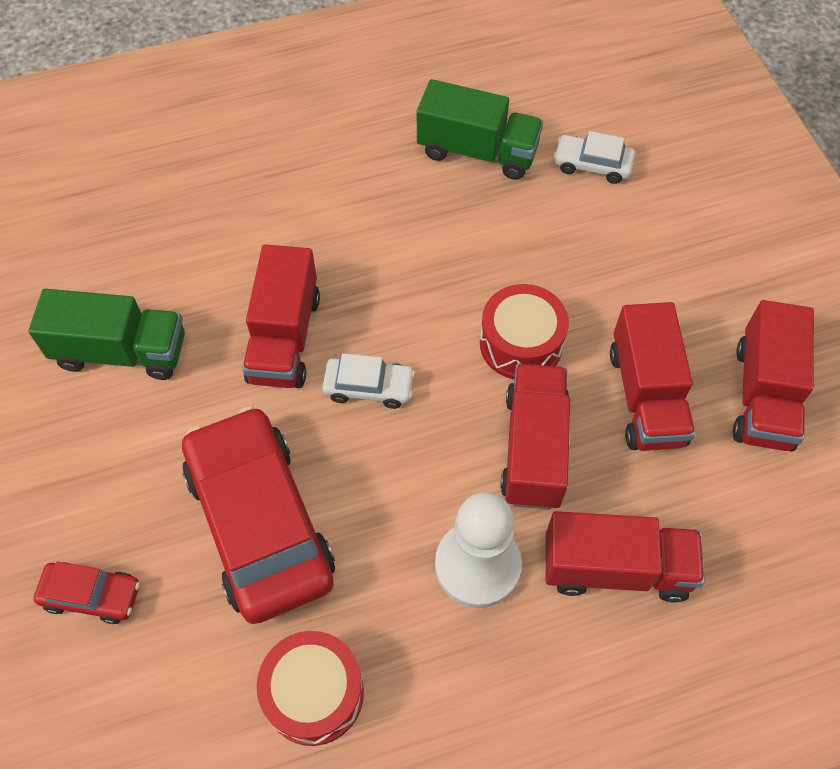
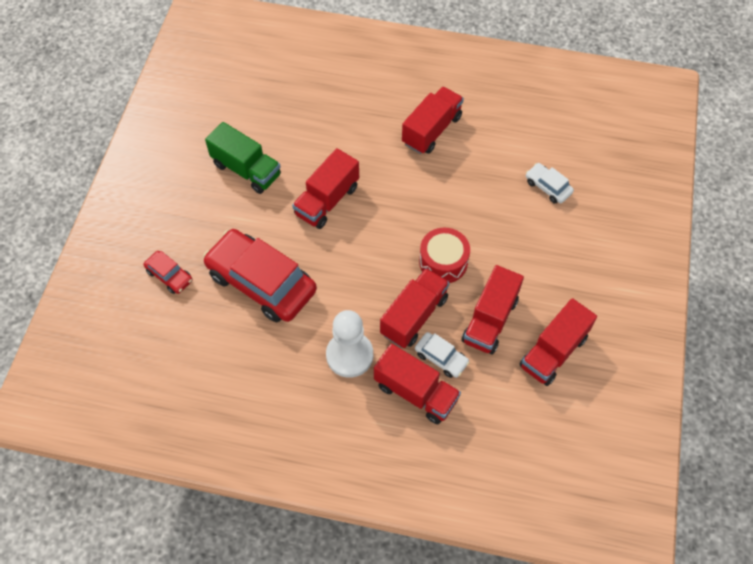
camera: 30 degrees right, 0 degrees up
(260, 523) = (261, 282): red car -> red car turned 60 degrees counterclockwise
(314, 693) = (239, 370): red drum -> none
(369, 387) = (352, 245): white car -> white car (441, 358)
(376, 159) = (431, 130): none -> red truck
(477, 151) = (489, 150): green truck -> none

